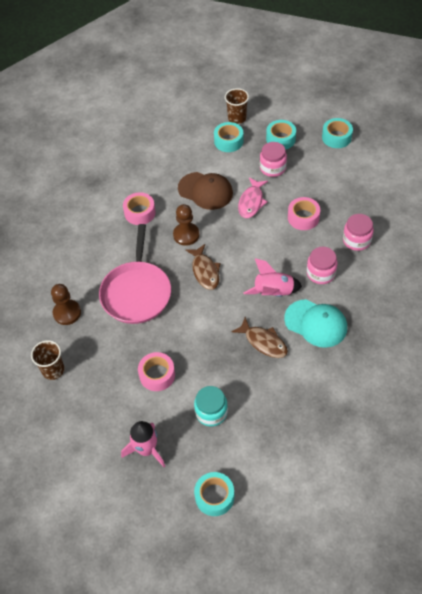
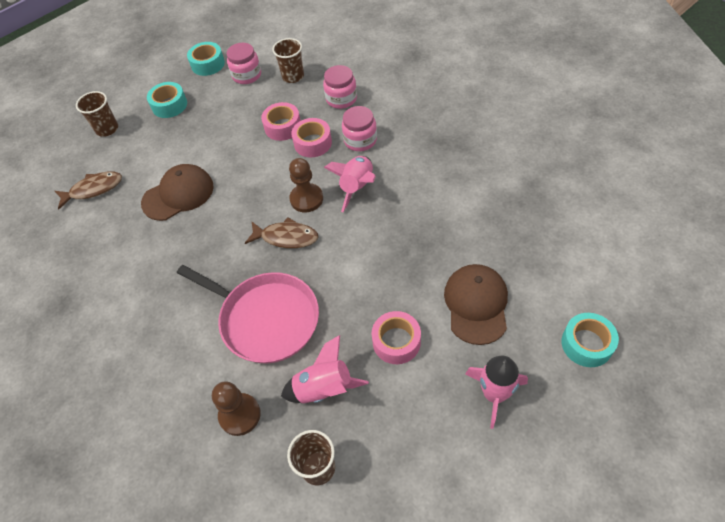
camera: 60 degrees left, 0 degrees up
(104, 349) = (324, 388): none -> pink rocket
(140, 212) = (153, 271): pink tape -> pink tape (312, 143)
(186, 235) = (223, 236): brown pawn -> brown pawn (306, 199)
(211, 412) = (476, 304): turquoise jar -> brown cap
(228, 141) = (130, 148): turquoise tape -> none
(251, 202) = (228, 160): pink fish -> none
(263, 342) = (413, 220): brown fish -> brown fish (93, 189)
(272, 168) = (200, 126): pink jar -> pink jar (247, 75)
(316, 323) = (417, 168): turquoise cap -> none
(360, 197) = (293, 76): none -> brown cup

